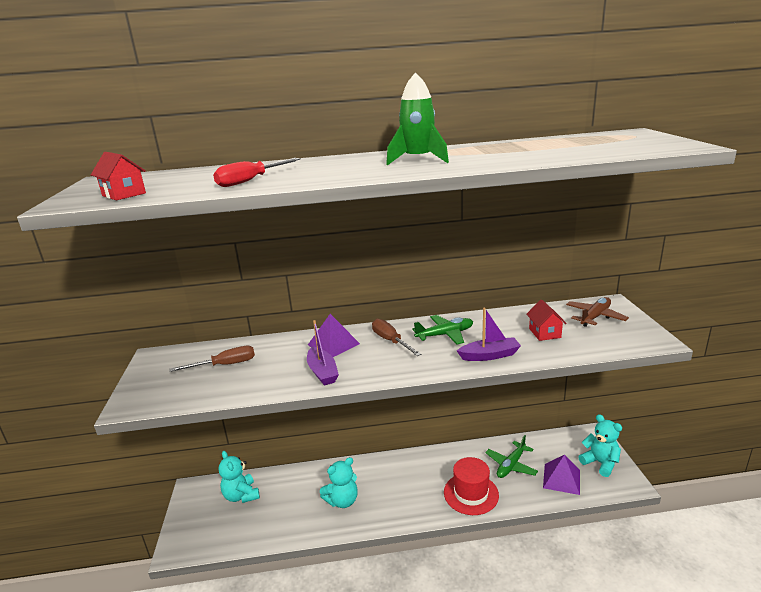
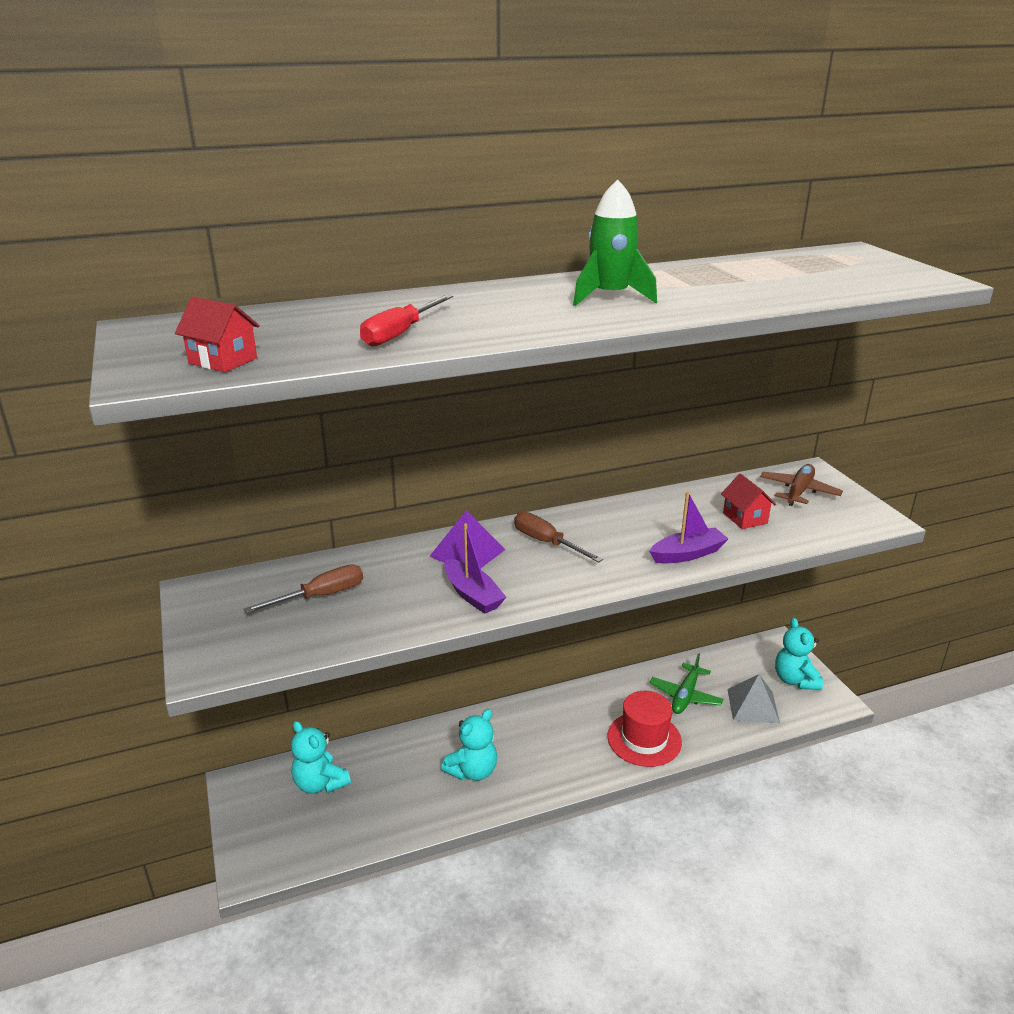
camera: 15 degrees left, 5 degrees up
(445, 335) = (617, 528): green plane -> none
(561, 478) = (753, 705): purple pyramid -> grey pyramid
(600, 463) = (795, 680): turquoise teddy bear -> turquoise teddy bear turned 135 degrees counterclockwise

